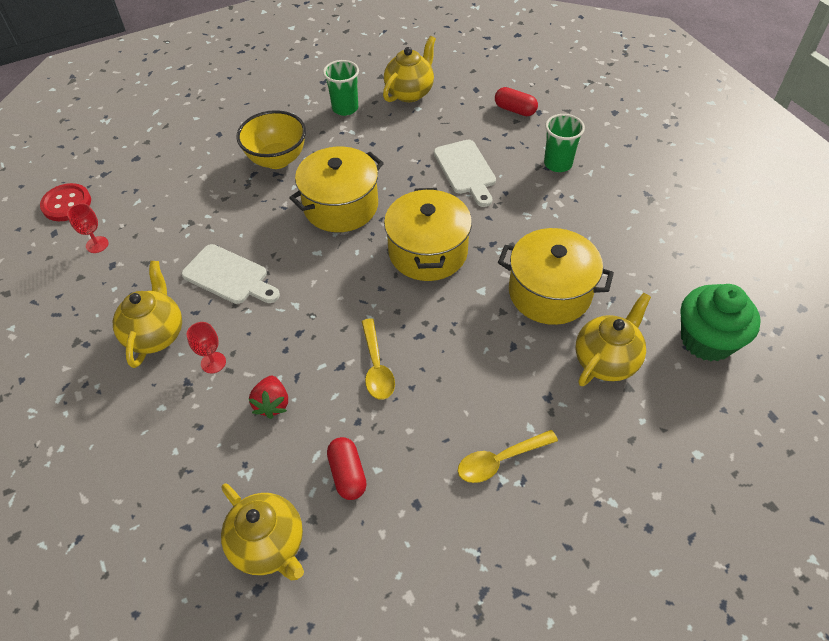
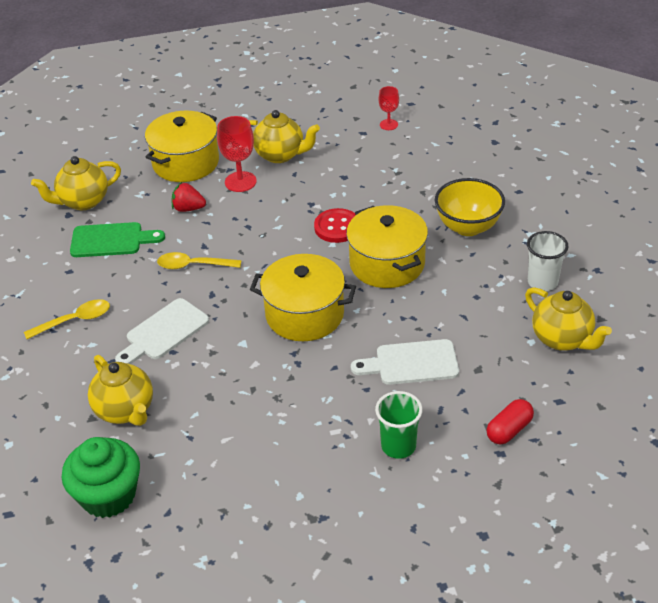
camera: 105 degrees right, 10 degrees down
(66, 204) = (443, 107): red button -> red button (337, 227)
(213, 362) = (240, 182): red goblet -> red goblet, size x1.64
(229, 276) = (325, 192): white cutting board -> white cutting board (164, 332)
(345, 108) = (542, 282): green cup -> white cup
(347, 474) = (111, 240): red capsule -> green cutting board
(500, 460) = (75, 320): yellow spoon -> yellow spoon turned 75 degrees clockwise
(550, 292) = (218, 391): yellow pot -> yellow pot (186, 163)

